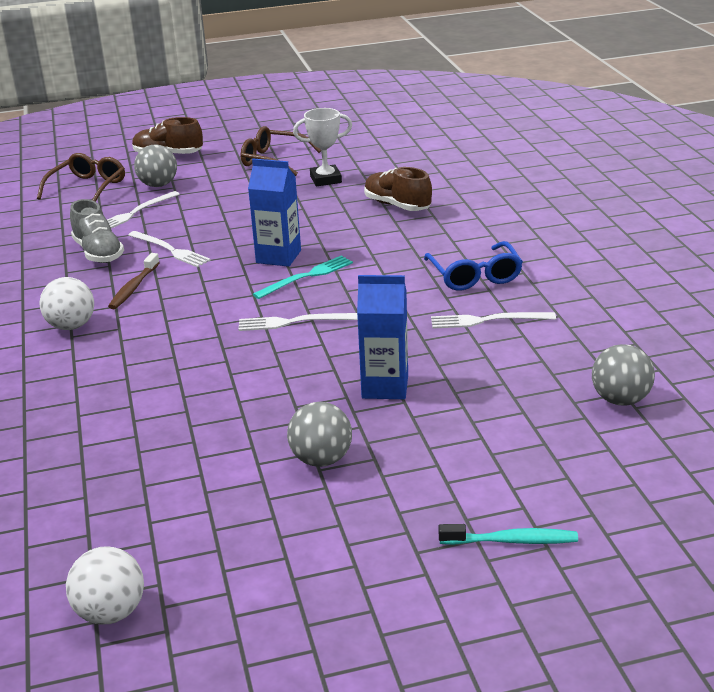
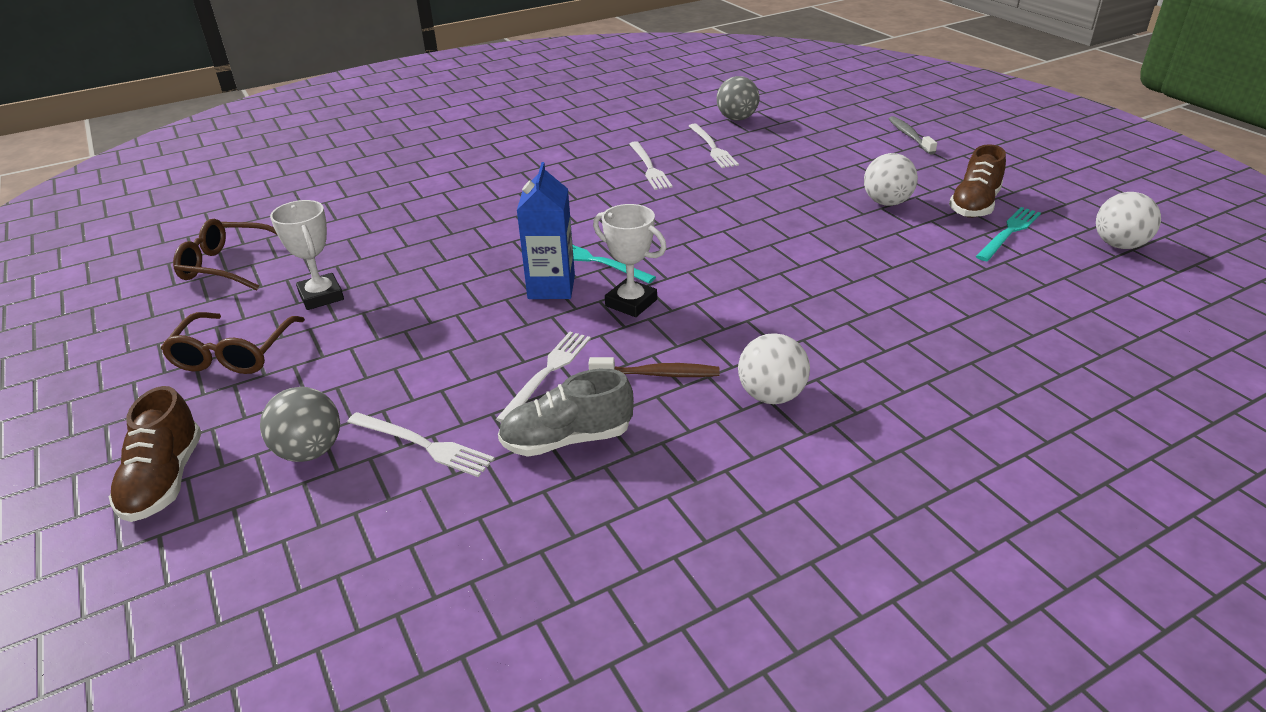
camera: 105 degrees left, 5 degrees up
(88, 188) = (305, 544): brown glasses -> brown glasses (229, 265)
(98, 253) = (567, 439): grey shoe -> grey shoe turned 150 degrees counterclockwise
(198, 530) = (1009, 232): none -> turquoise fork
(231, 286) = (631, 303): none -> white trophy
(294, 322) = (691, 251): white fork -> white fork (712, 147)
(321, 459) = (886, 202): grey ball -> white ball
(385, 386) = (773, 193): blue carton -> none
(397, 205) = (410, 237): brown shoe -> brown shoe (974, 205)
(475, 276) = (570, 180): blue glasses -> none
(512, 541) = (909, 136): turquoise toothbrush -> grey toothbrush

